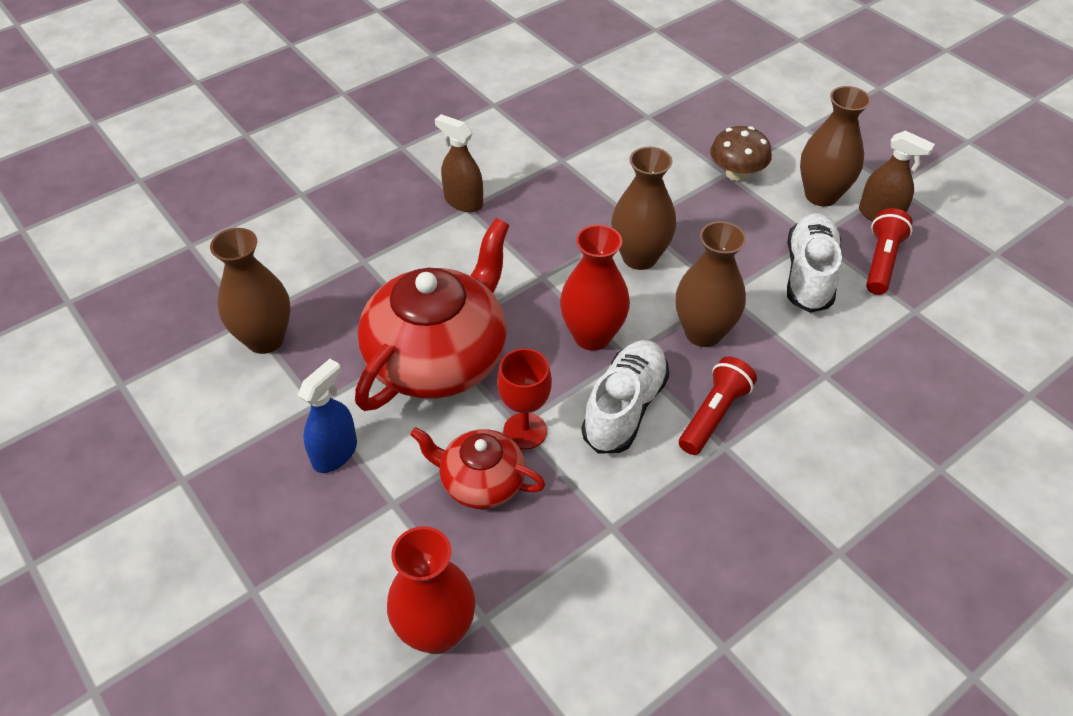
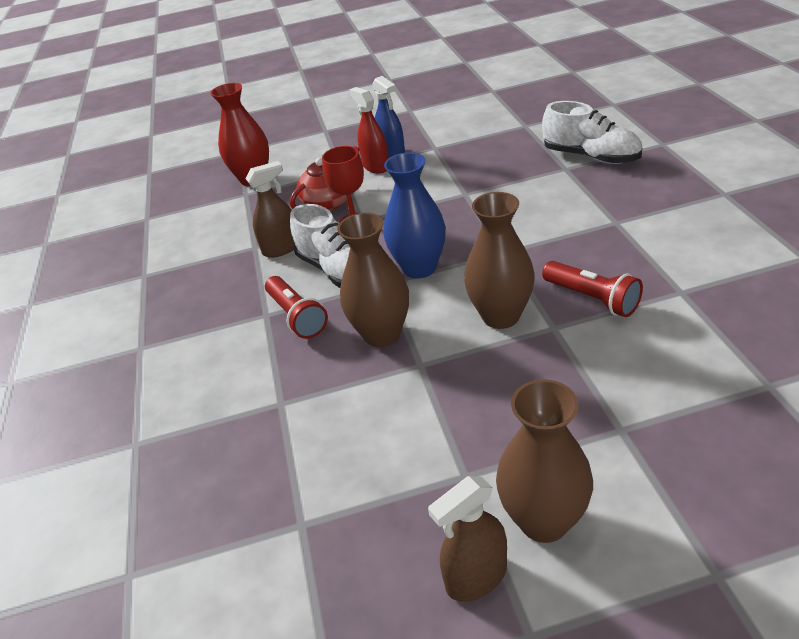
camera: 120 degrees right, 10 degrees down
(265, 339) = (502, 131): brown vase -> none
(376, 460) = (376, 166): none -> red spray bottle
(438, 358) = (444, 194): red teapot -> none
(463, 202) = (626, 221): brown spray bottle -> brown spray bottle (281, 248)
(592, 336) = (419, 268): red vase -> blue vase
(736, 173) = (617, 440): brown mushroom -> none
(809, 275) = (409, 444): white shoe -> white shoe (591, 157)
(881, 261) = (392, 530): red flashlight -> red flashlight (592, 298)

